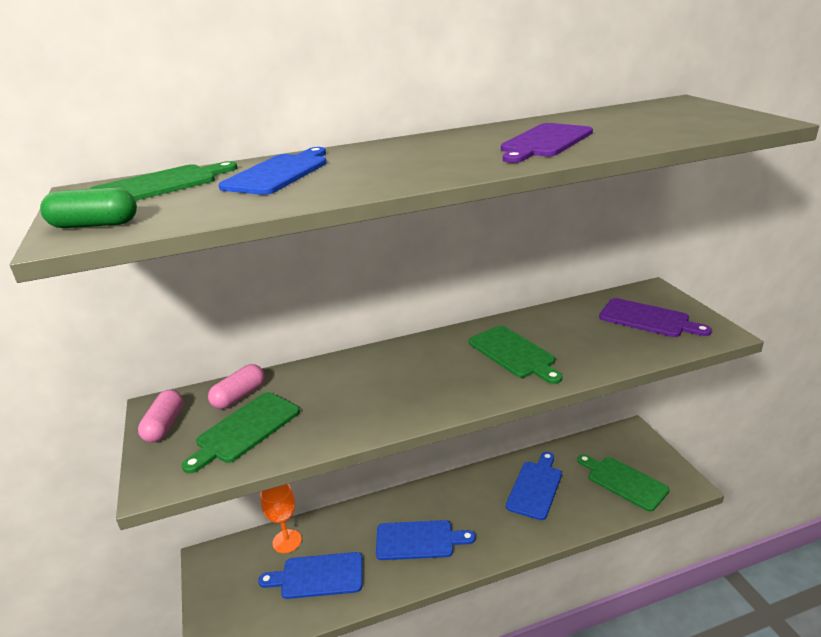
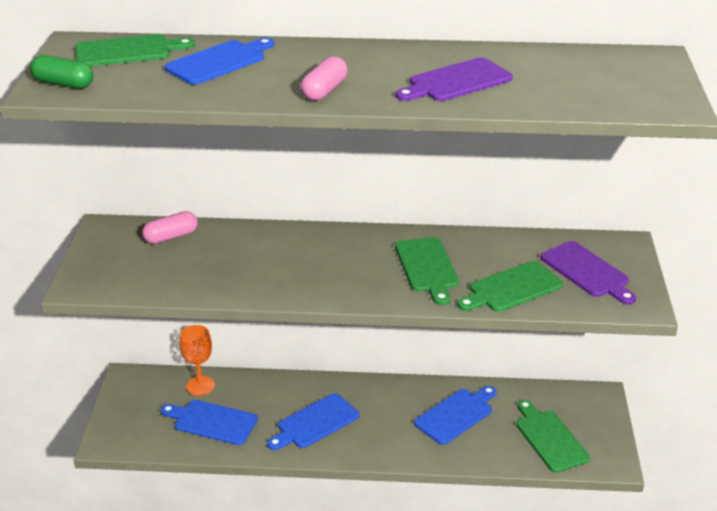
camera: 20 degrees right, 5 degrees up
(164, 425) = (103, 244): pink capsule -> pink capsule (324, 90)
(245, 430) = (161, 266): green cutting board -> green cutting board (512, 288)
(418, 540) = (315, 423): blue cutting board -> blue cutting board turned 120 degrees clockwise

